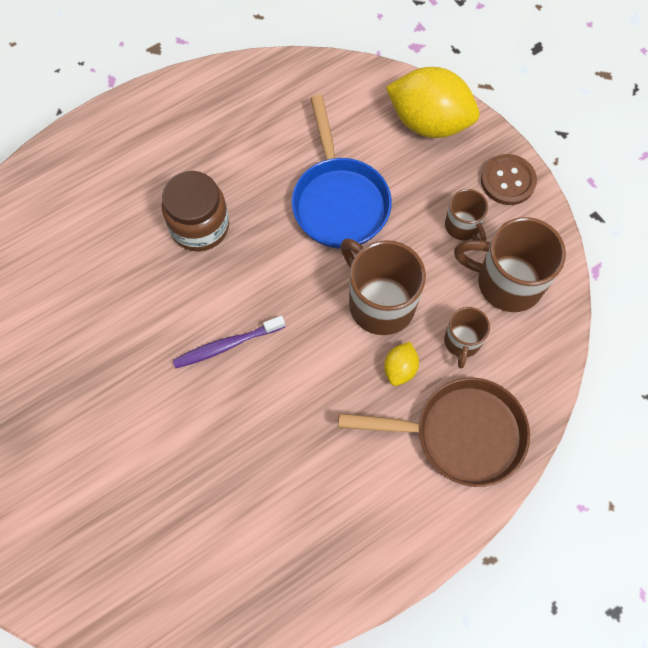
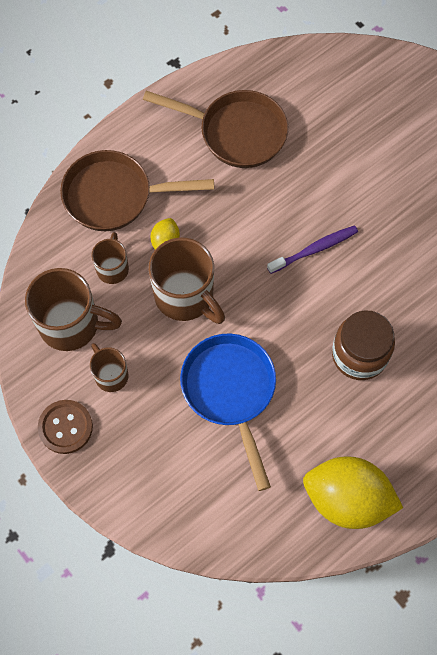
camera: 175 degrees right, 0 degrees up
(301, 513) = (236, 132): none -> brown pan
(429, 122) = (145, 488): yellow lemon -> yellow lemon (347, 499)

